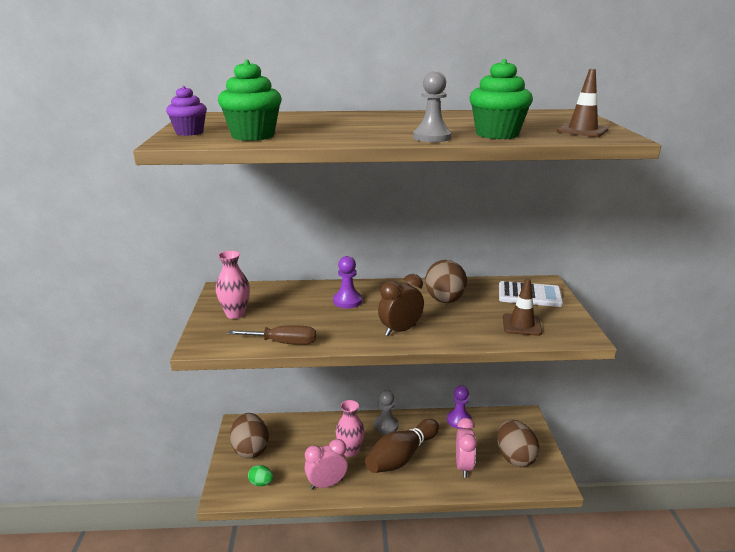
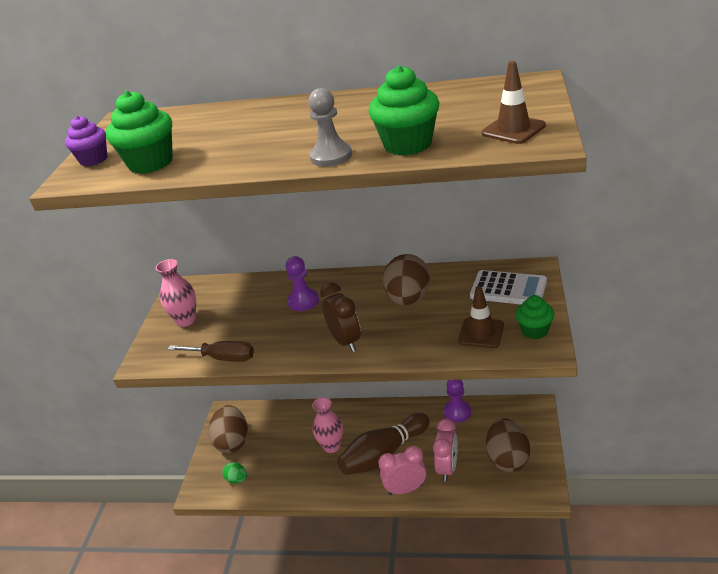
camera: 15 degrees right, 10 degrees up
(326, 484) = (300, 483): pink clock -> pink clock (405, 489)
(386, 425) = (376, 417): grey pawn -> none
(400, 330) = (345, 341): brown clock -> brown clock turned 90 degrees clockwise
(567, 323) = (534, 331): none -> green cupcake

